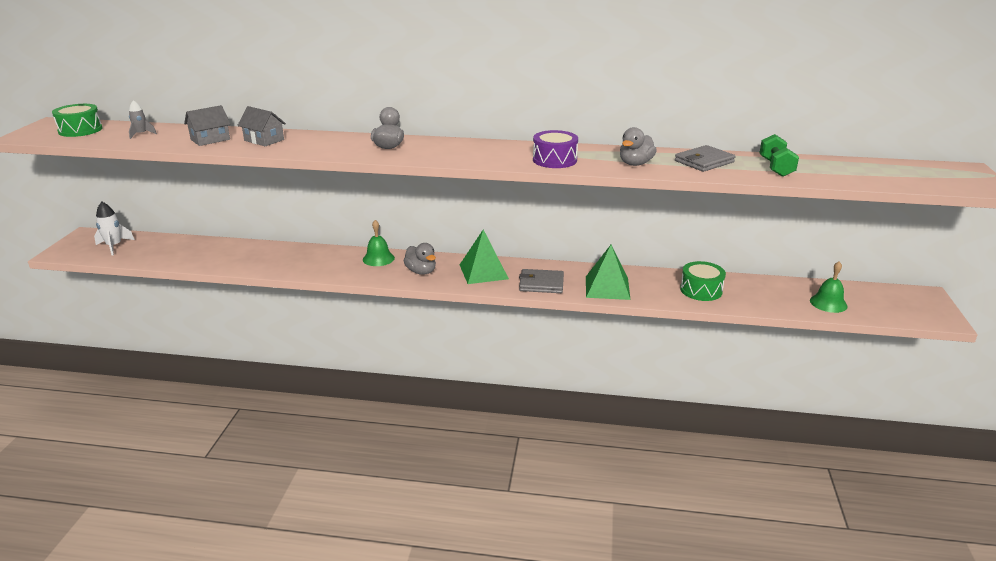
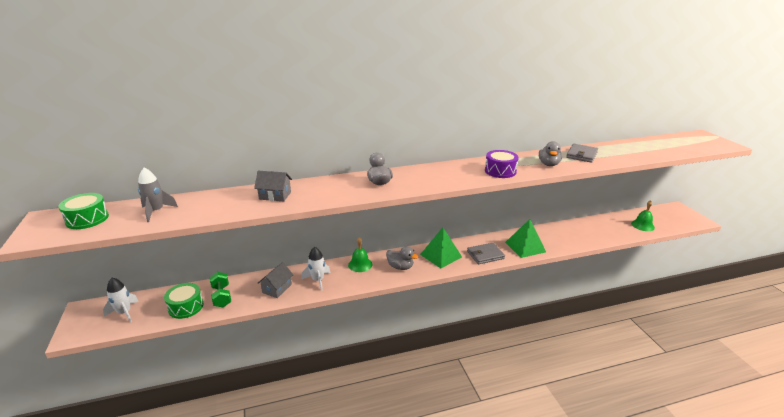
camera: 25 degrees left, 0 degrees up
(141, 134) = (156, 211): grey rocket -> grey rocket, size x1.54
(210, 139) = (228, 204): grey house -> grey house (277, 288)
(316, 262) = (318, 280): none -> white rocket
(701, 290) = (575, 234): green drum -> green drum (186, 307)
(776, 167) = (621, 152): green dumbbell -> green dumbbell (222, 296)

